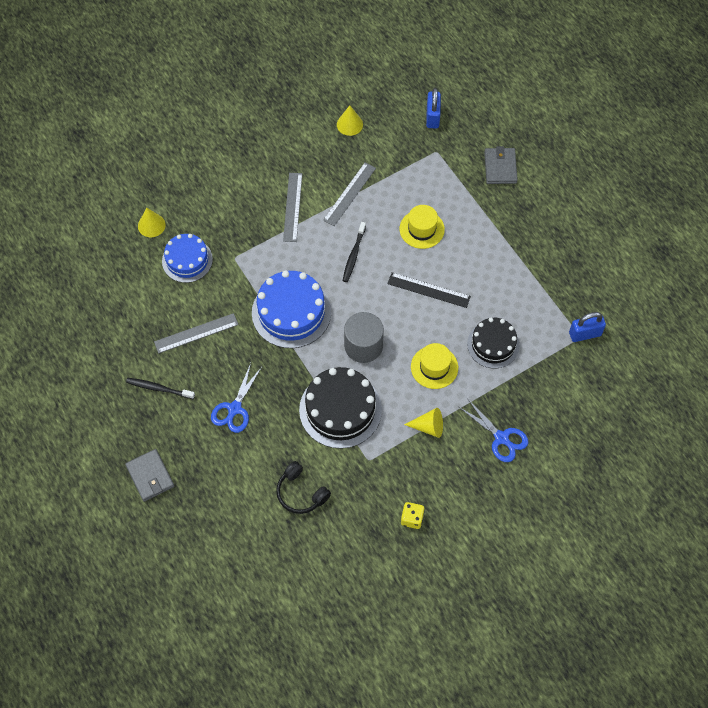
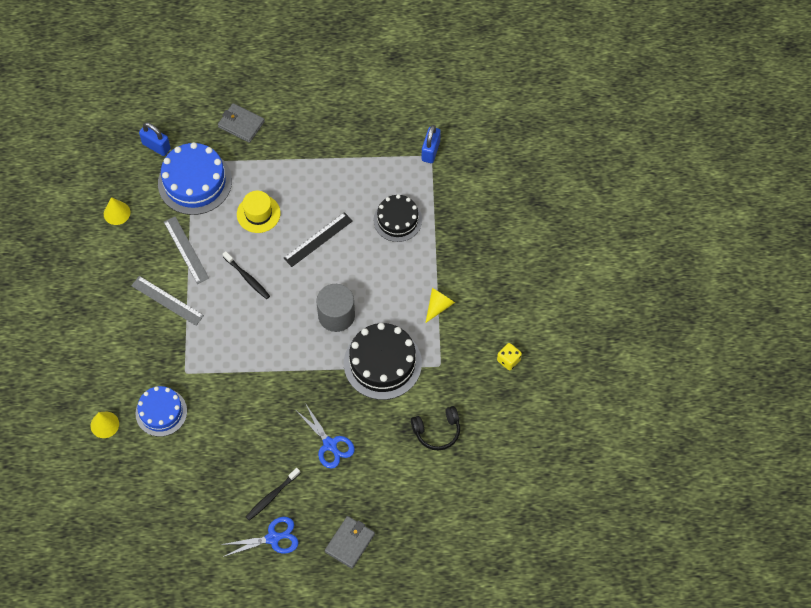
camera: 60 degrees left, 0 degrees up
(150, 476) = (350, 543): grey wallet -> grey wallet turned 60 degrees counterclockwise
(196, 333) = (238, 440): grey ruler -> none
(291, 312) = (269, 354): blue cake -> blue cake (195, 182)
(434, 367) = (390, 273): yellow hat -> none
(501, 438) = (481, 259): blue scissors -> blue scissors (273, 538)

